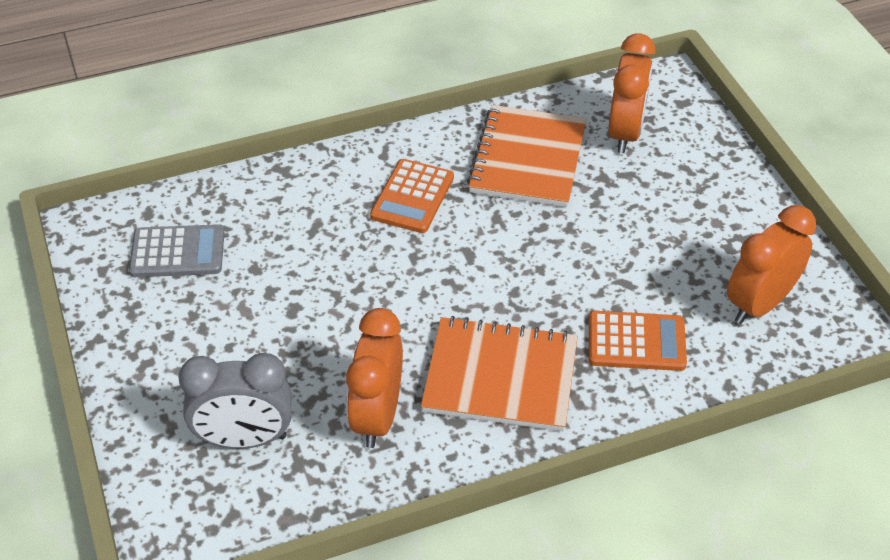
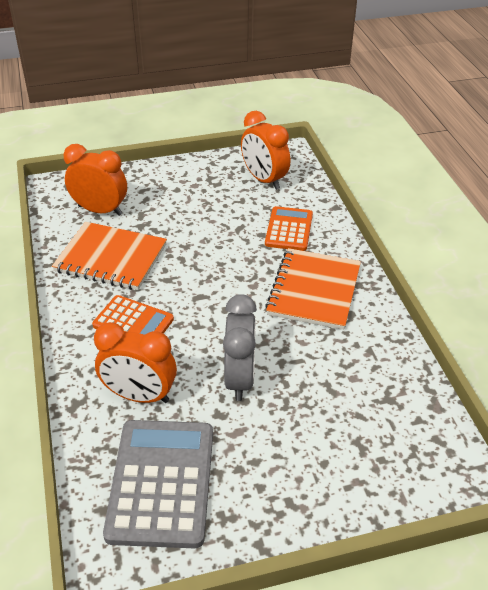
camera: 85 degrees left, 5 degrees down
(177, 252) = (161, 482): grey calculator -> grey calculator, size x1.65
(245, 439) = (369, 431): grey clock -> grey clock (240, 379)
(377, 416) = (346, 354): orange clock -> orange clock (139, 396)

